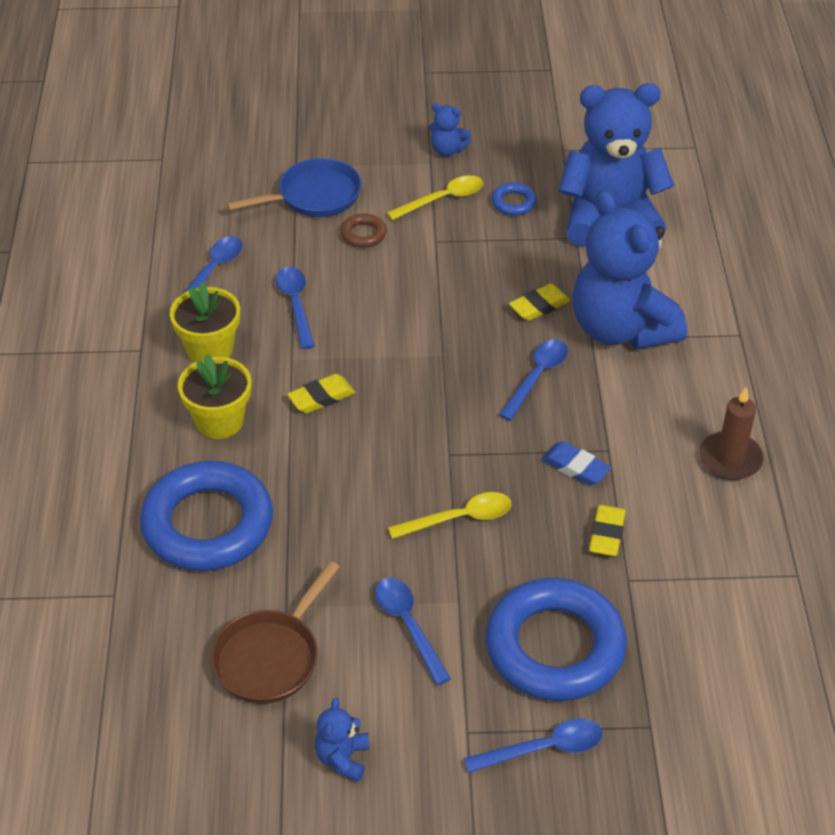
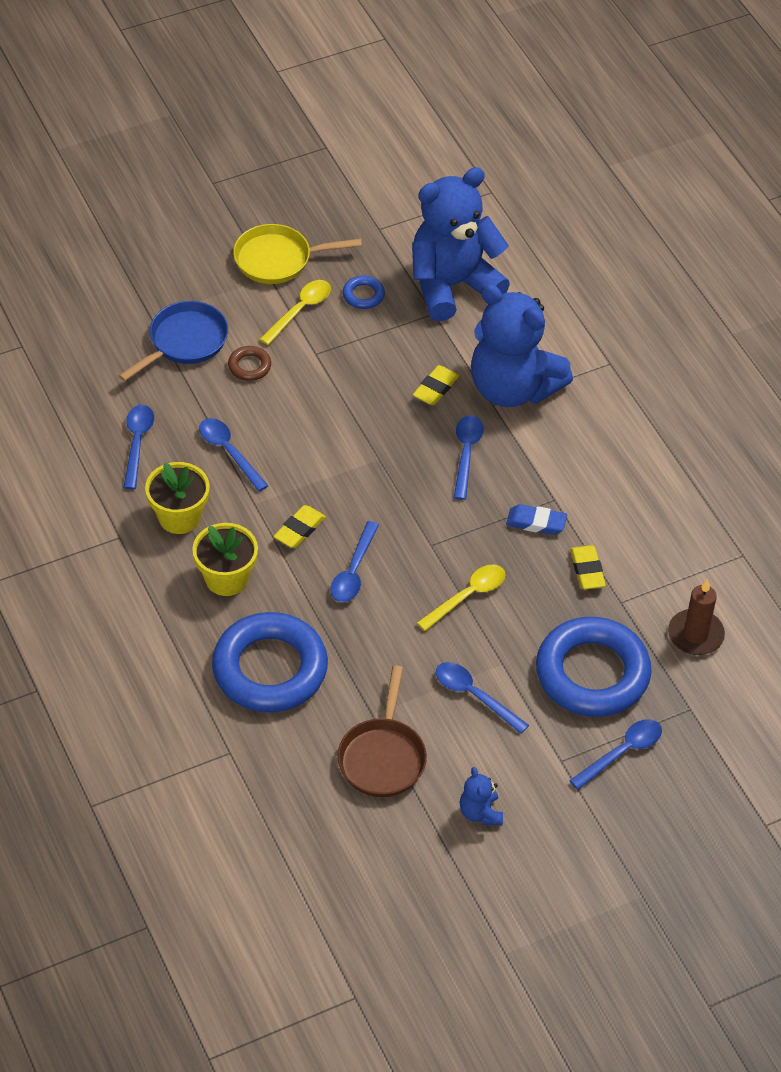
camera: 25 degrees left, 5 degrees up
(353, 454) = (353, 571): none -> blue spoon
(447, 150) = (278, 259): blue teddy bear -> yellow pan
(730, 459) = (651, 476): brown candle -> brown candle (695, 635)

